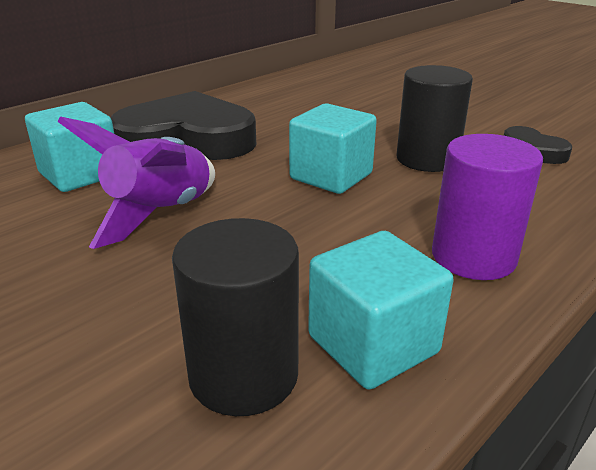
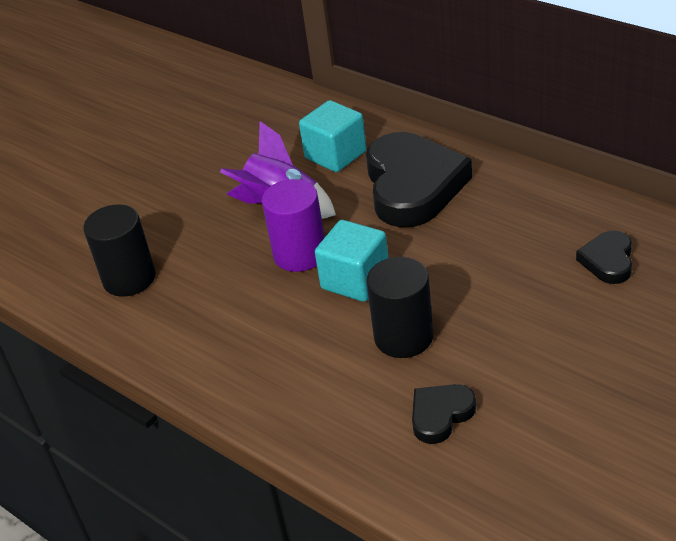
camera: 90 degrees right, 10 degrees up
(345, 86) = (608, 261): none -> black heart
(373, 344) = (149, 321): turquoise cube -> none
(473, 257) = (238, 364): purple cylinder -> purple cylinder (300, 254)

